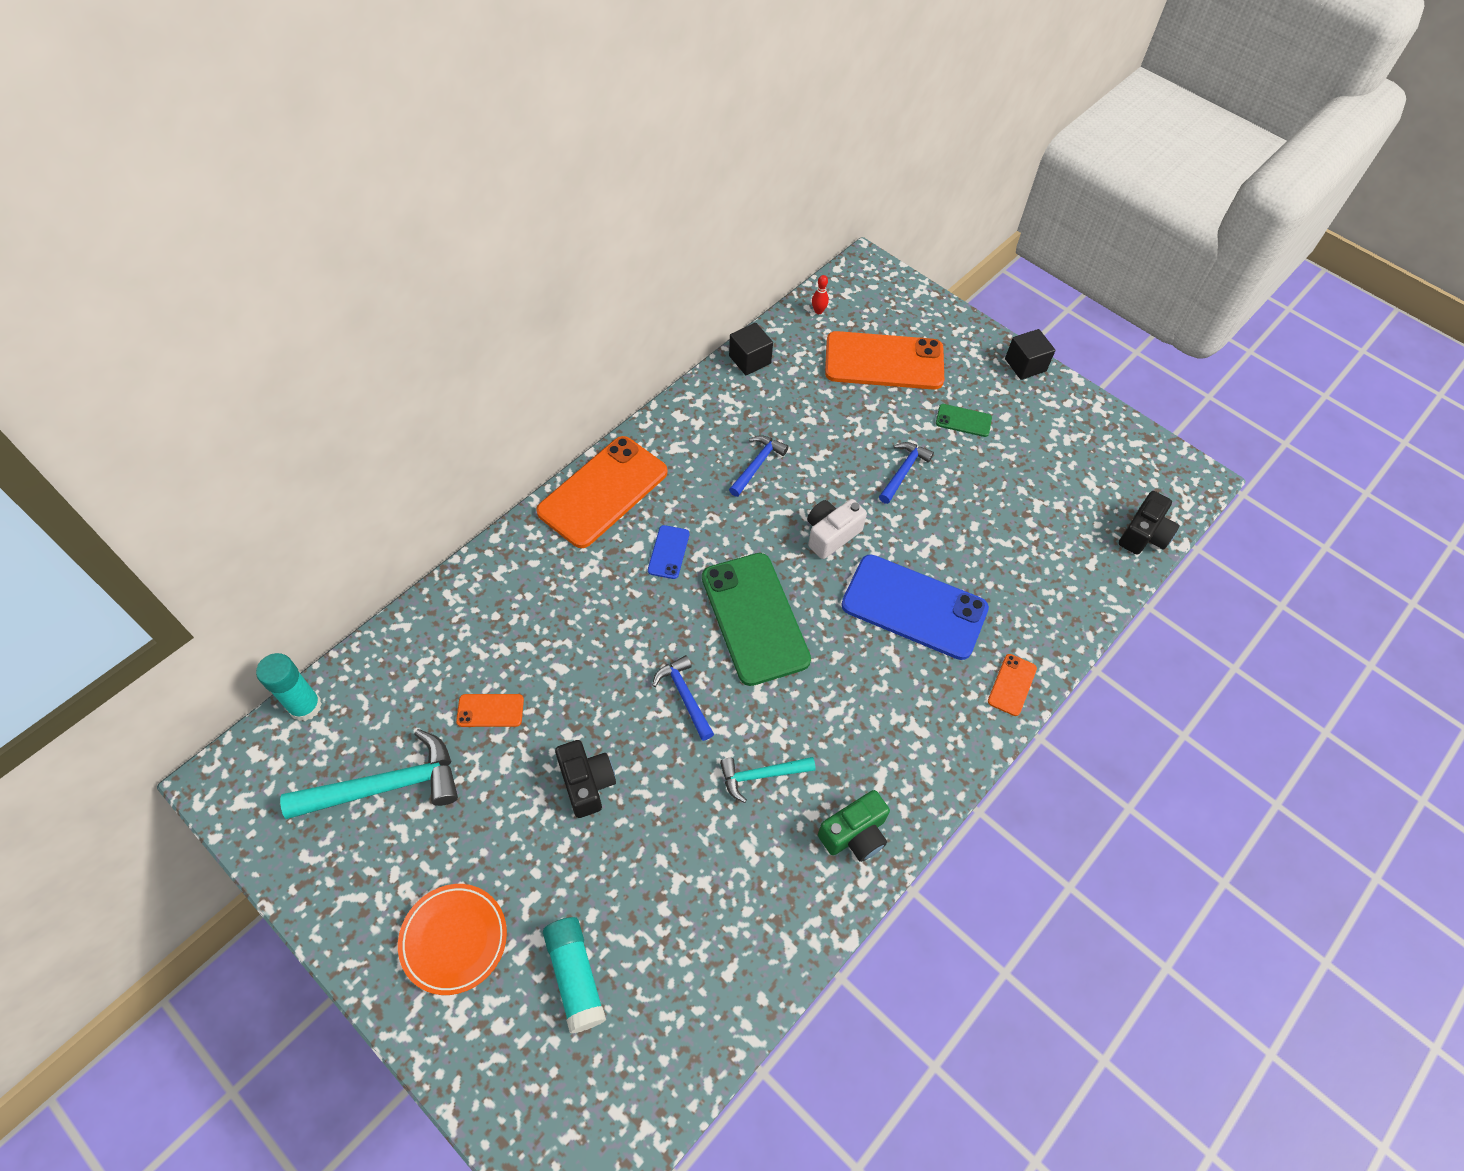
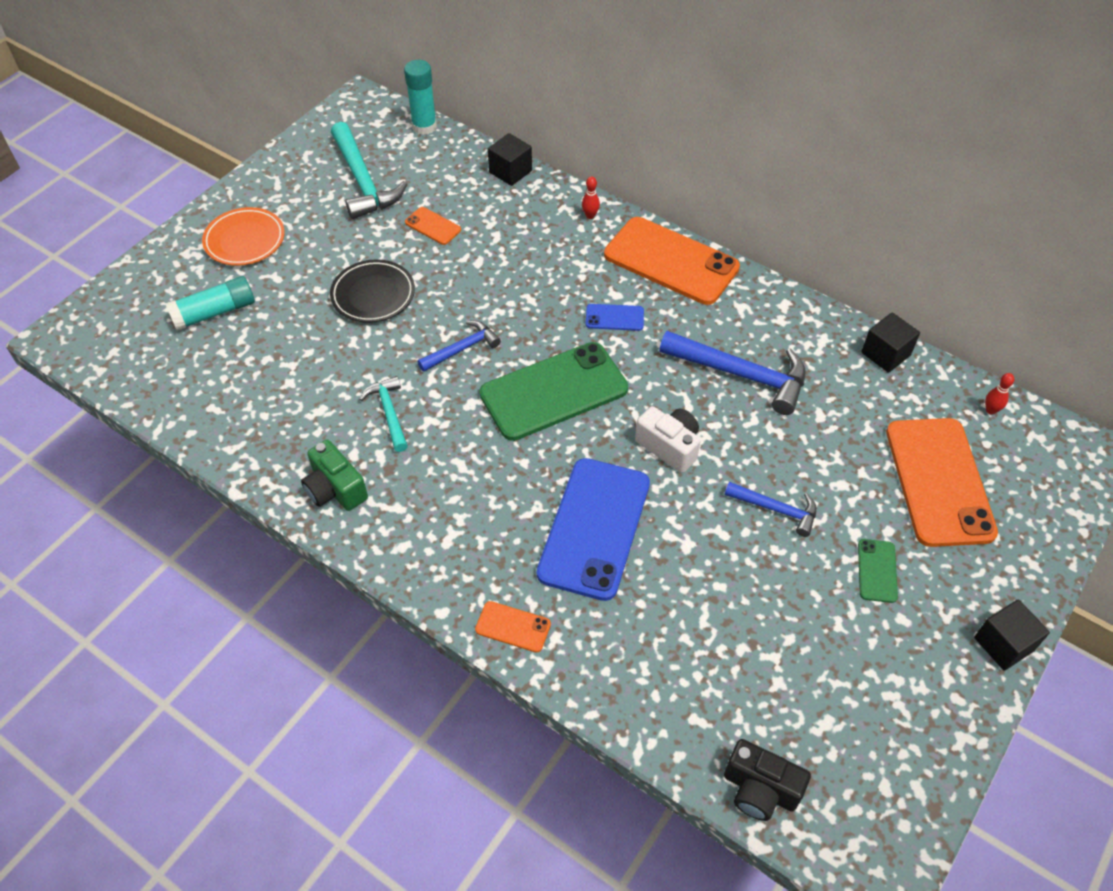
camera: 85 degrees right, 5 degrees down
(422, 619) = (510, 171): none -> black cube
(490, 710) = (433, 226): orange phone -> orange phone turned 45 degrees counterclockwise
(518, 551) = (590, 216): none -> red bowling pin
(587, 783) = (373, 295): black camera -> black plate
(757, 464) = (742, 375): blue hammer -> blue hammer, size x1.74

